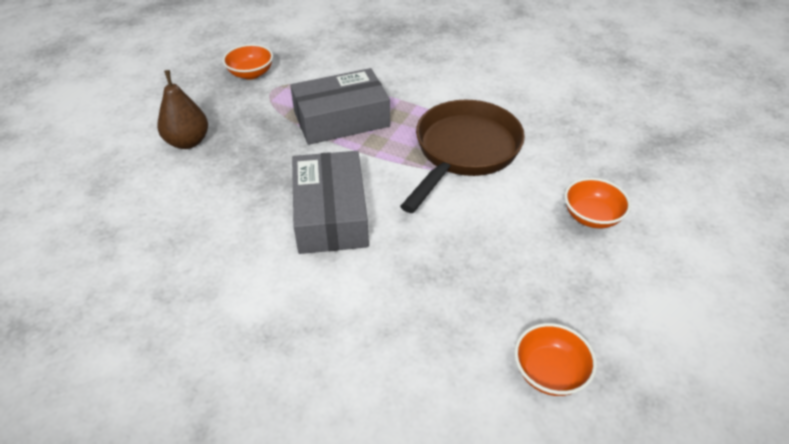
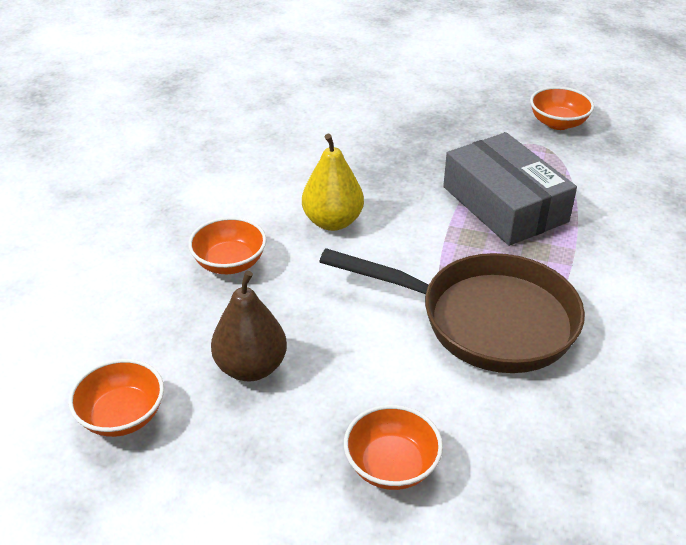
camera: 80 degrees right, 5 degrees down
(188, 142) = (414, 110): brown pear -> brown pear (251, 367)
(331, 214) = (332, 222): grey box -> yellow pear
(368, 288) = (230, 263): none -> orange bowl

